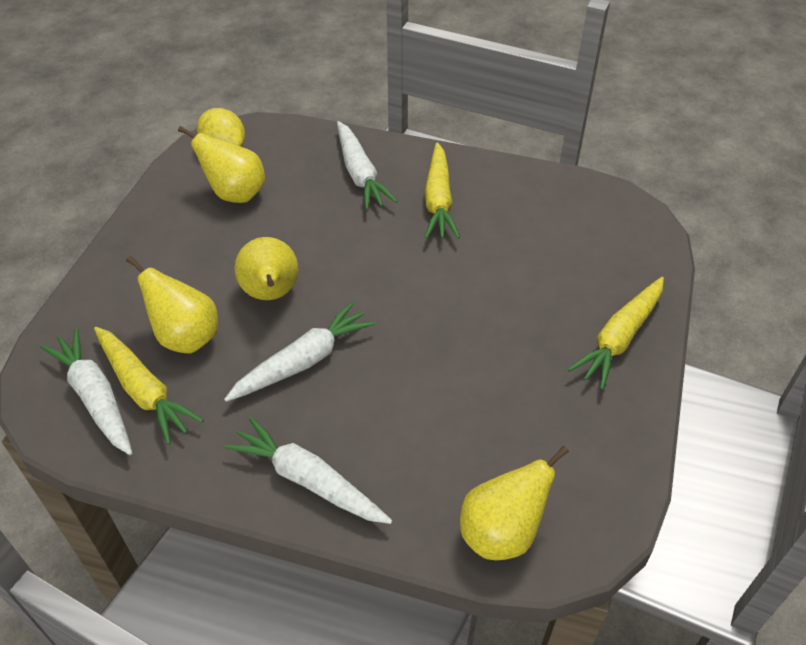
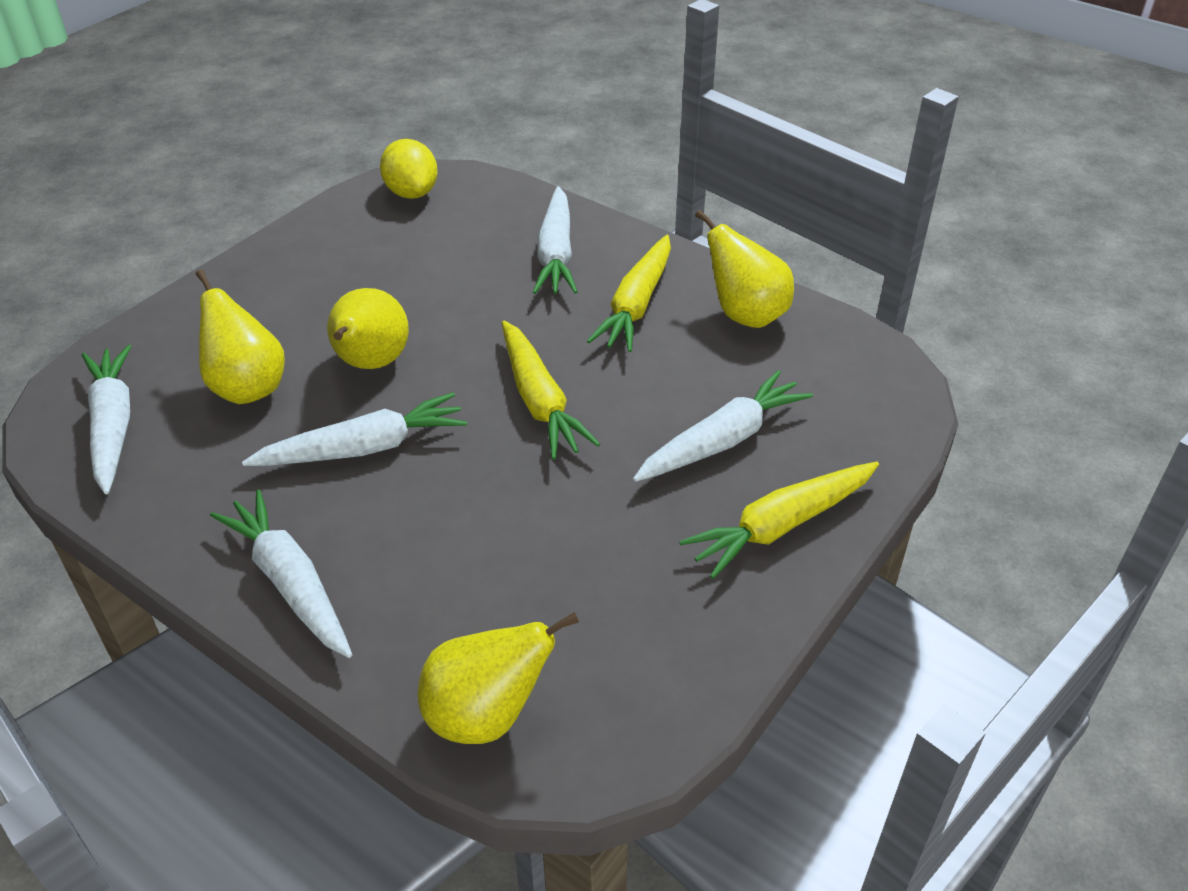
camera: 20 degrees right, 5 degrees down
(144, 390) = (168, 432): yellow carrot -> yellow carrot (539, 401)
(235, 194) = (395, 244): yellow pear -> yellow pear (745, 315)
(550, 287) = (722, 441): none -> white carrot

